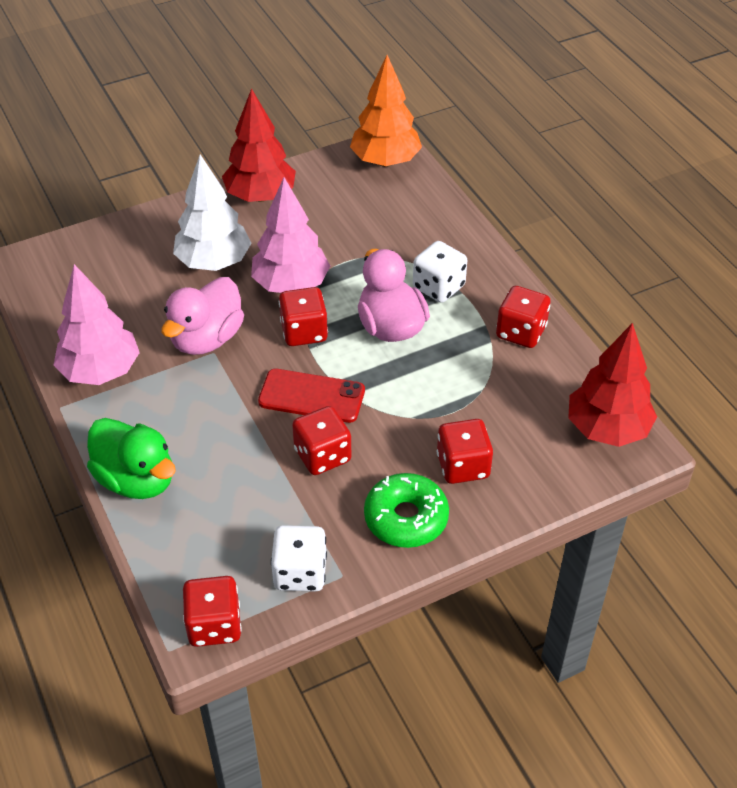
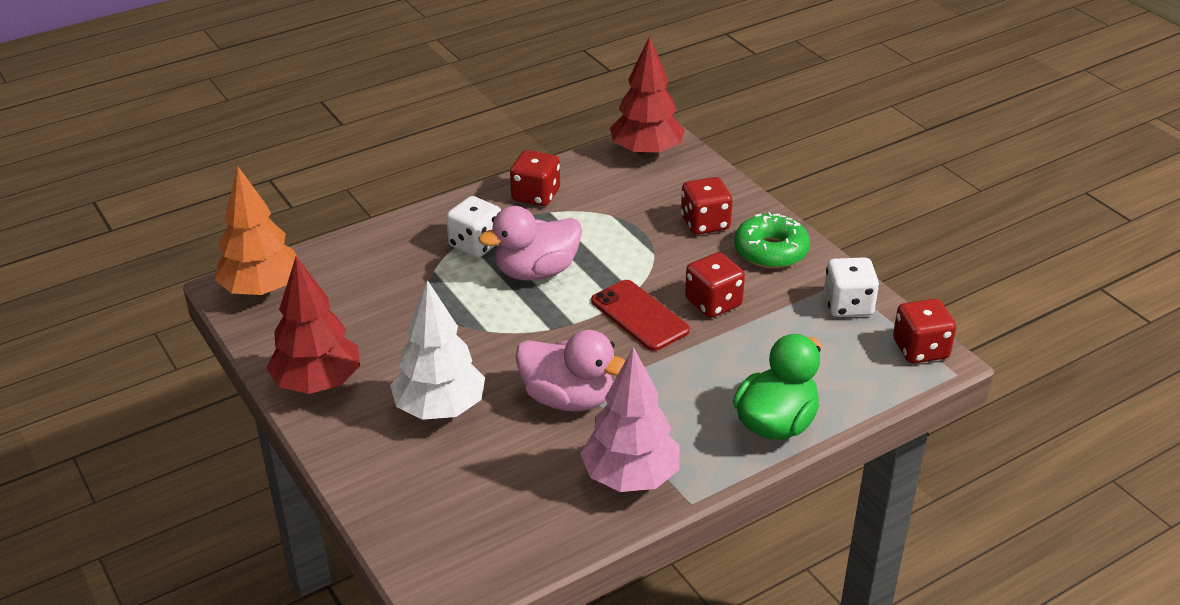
camera: 95 degrees left, 10 degrees down
(291, 285) = (477, 344): pink tree -> none
(304, 332) = (549, 328): red dice -> none
(311, 396) = (639, 316): red phone -> red phone turned 45 degrees counterclockwise

